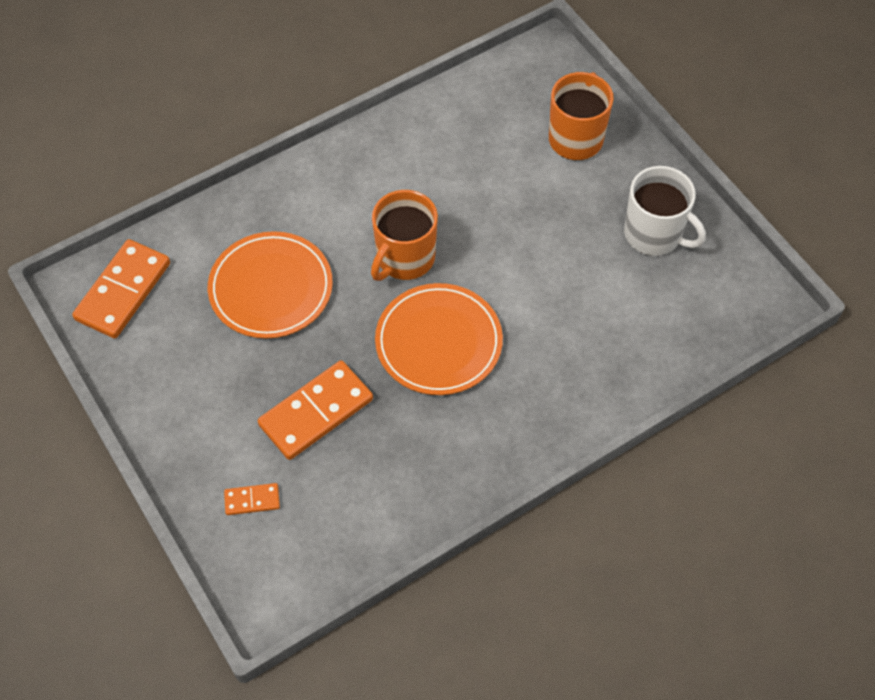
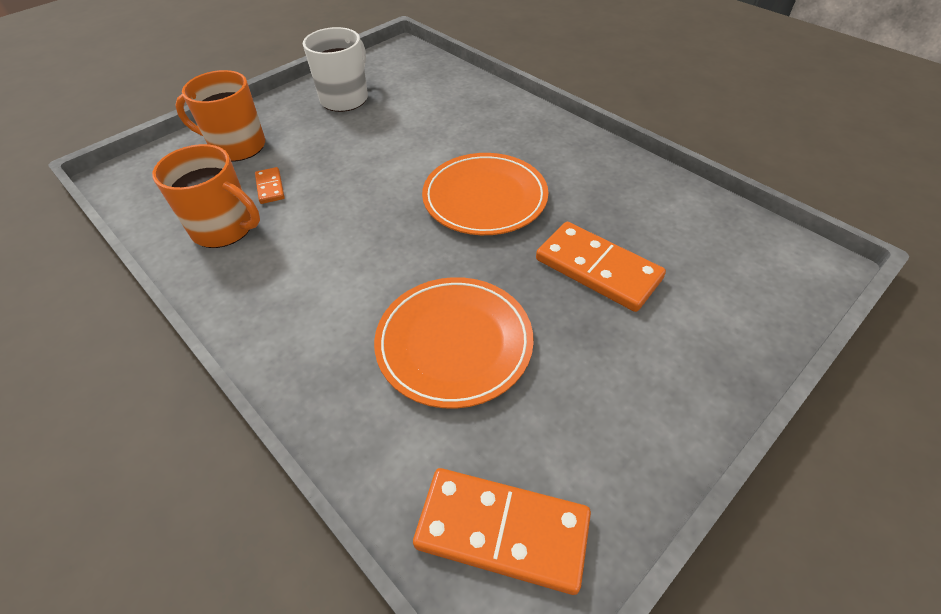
camera: 100 degrees left, 10 degrees down
(252, 500) = (722, 299): orange domino -> orange domino (270, 187)
(404, 259) = (392, 236): orange mug -> orange mug (225, 228)

